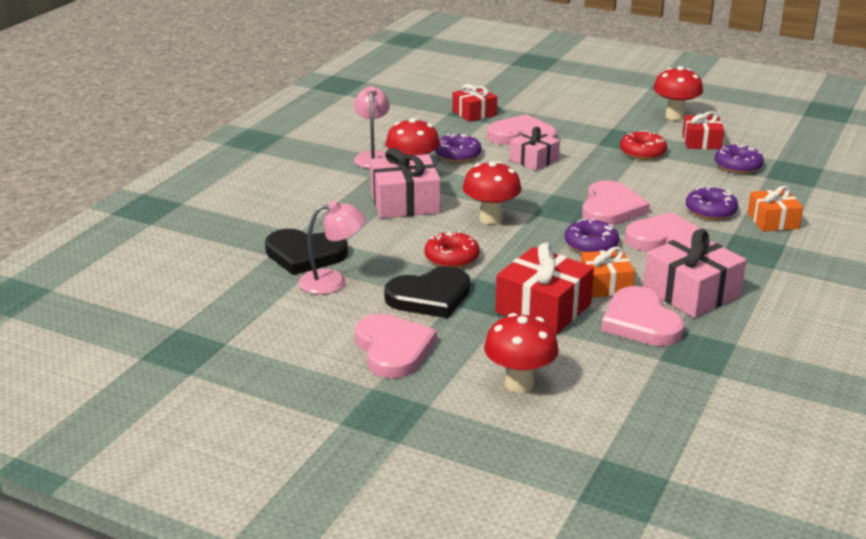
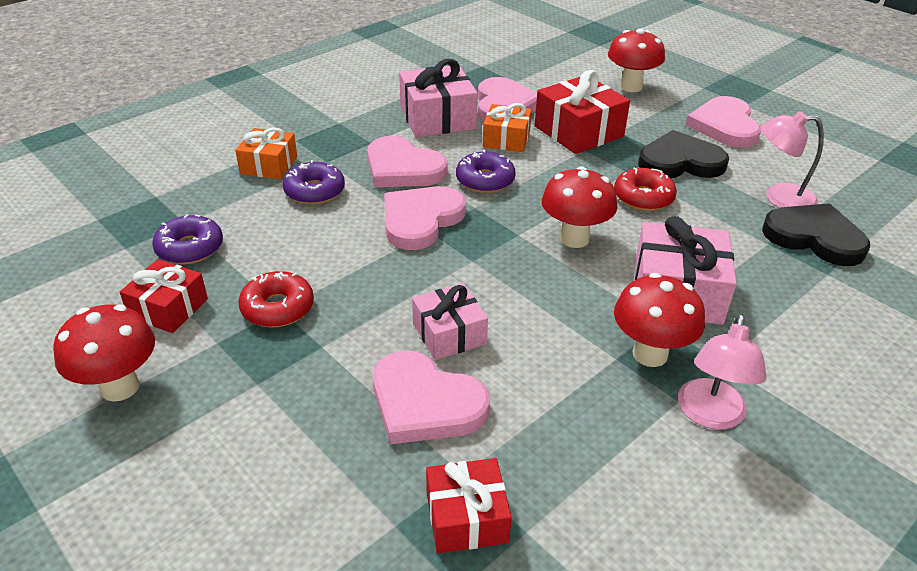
camera: 160 degrees left, 10 degrees up
(458, 155) = (562, 379): purple donut -> none

